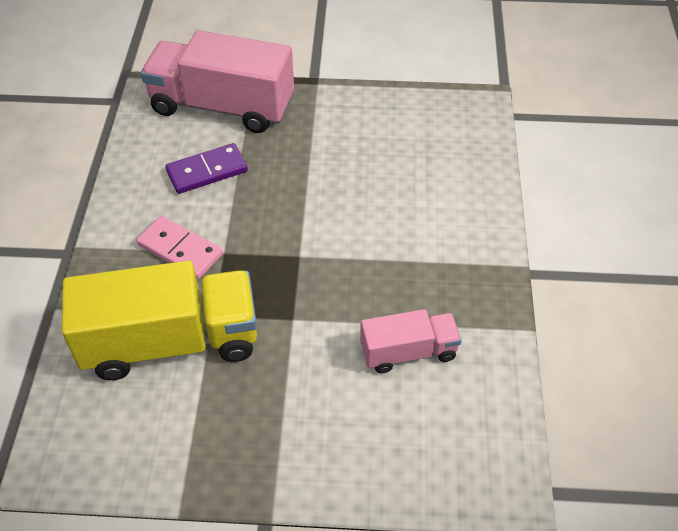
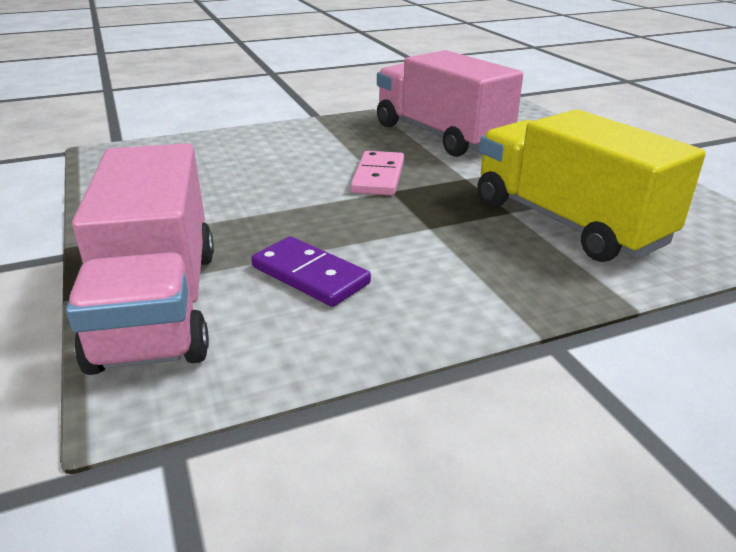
camera: 115 degrees left, 20 degrees down
(180, 250) = (454, 253): pink domino -> pink domino (378, 177)
(408, 352) = (440, 135): pink truck -> pink truck, size x1.86

